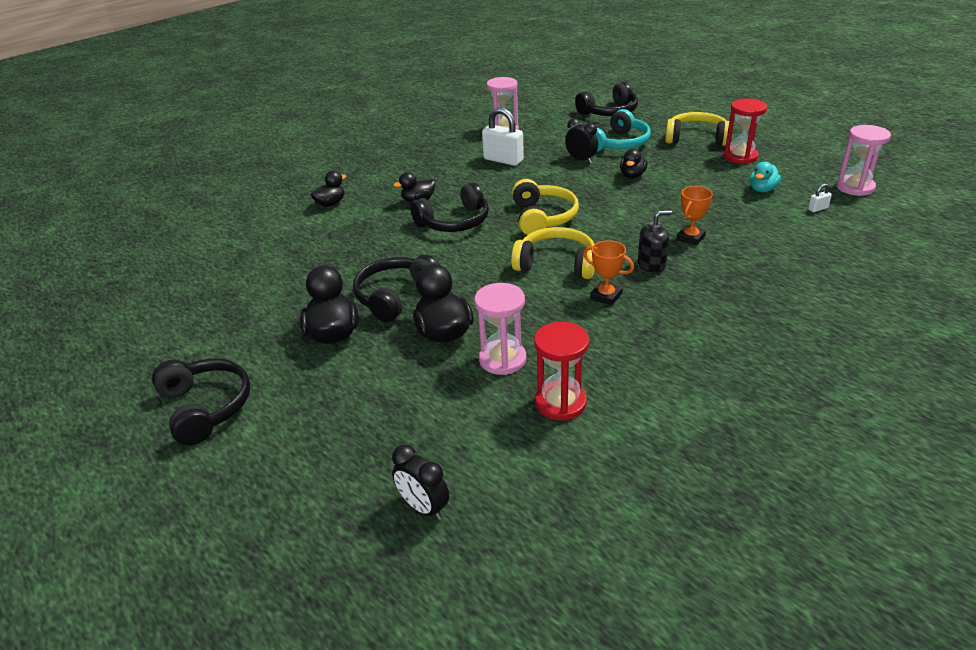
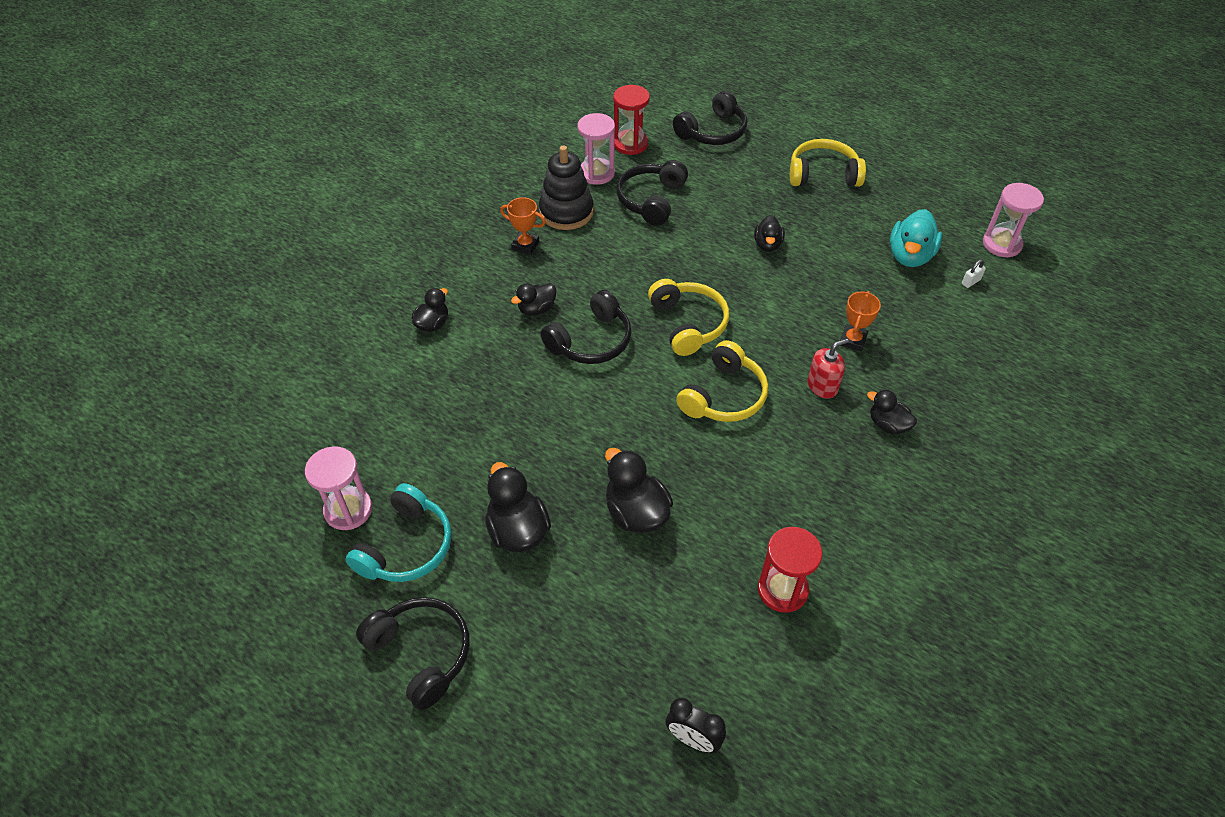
camera: 15 degrees left, 15 degrees up
(395, 296) = (565, 465): black headphones -> black headphones (651, 200)
(469, 149) = (566, 212): none -> black stacking toy
(502, 359) = (709, 541): pink hourglass -> pink hourglass (348, 510)
(503, 160) = (613, 229): white padlock -> none
(556, 264) = (724, 396): yellow headphones -> yellow headphones turned 120 degrees clockwise
(581, 160) = (703, 222): black clock -> none
(606, 296) = (788, 438): orange trophy -> orange trophy (525, 245)
(619, 143) = (738, 189): turquoise headphones -> turquoise headphones (406, 546)
(651, 265) = (822, 386): black soap dispenser -> red soap dispenser
(707, 296) = (888, 425): none -> black duck
(740, 157) = (876, 202): red hourglass -> red hourglass (630, 144)
(762, 189) = (910, 256): turquoise duck -> turquoise duck, size x1.61

